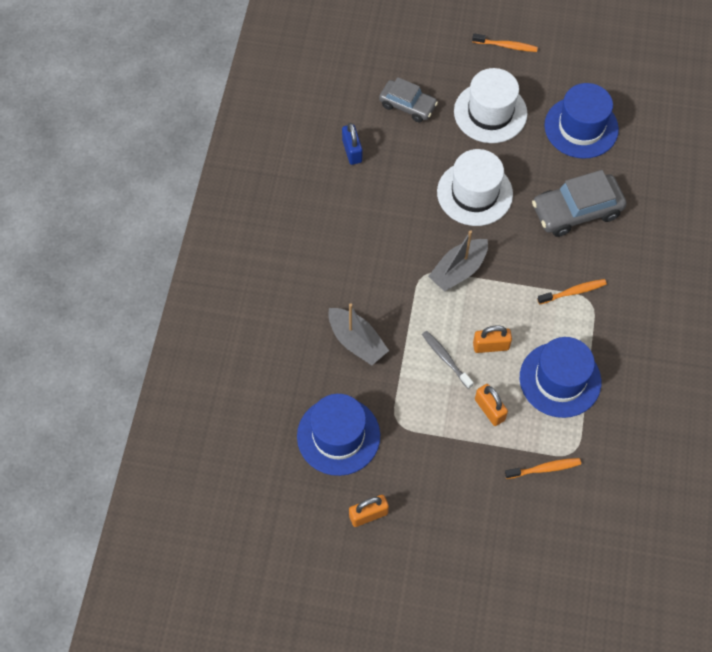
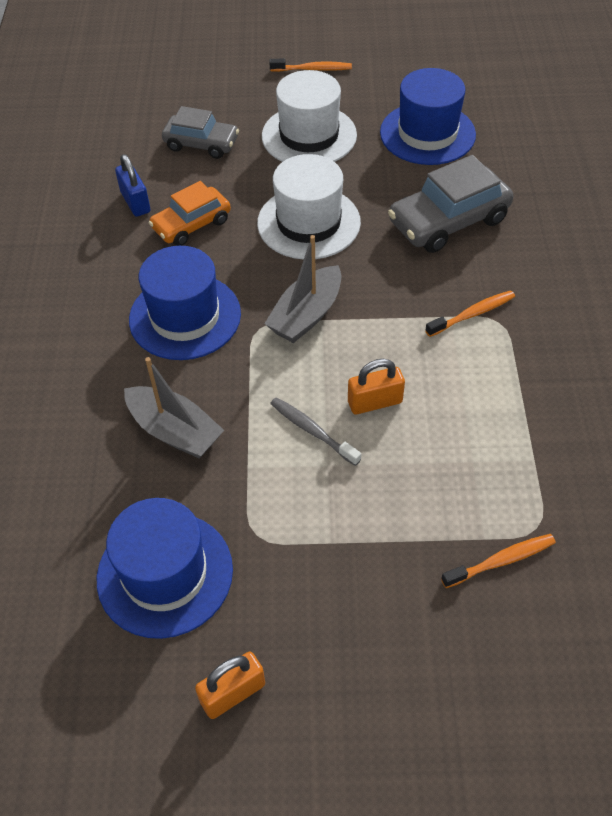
camera: 10 degrees left, 10 degrees down
(390, 179) = (191, 224): none -> orange car
(489, 410) = (394, 490): orange padlock -> none
(560, 379) = (487, 429): blue hat -> blue hat (185, 316)

